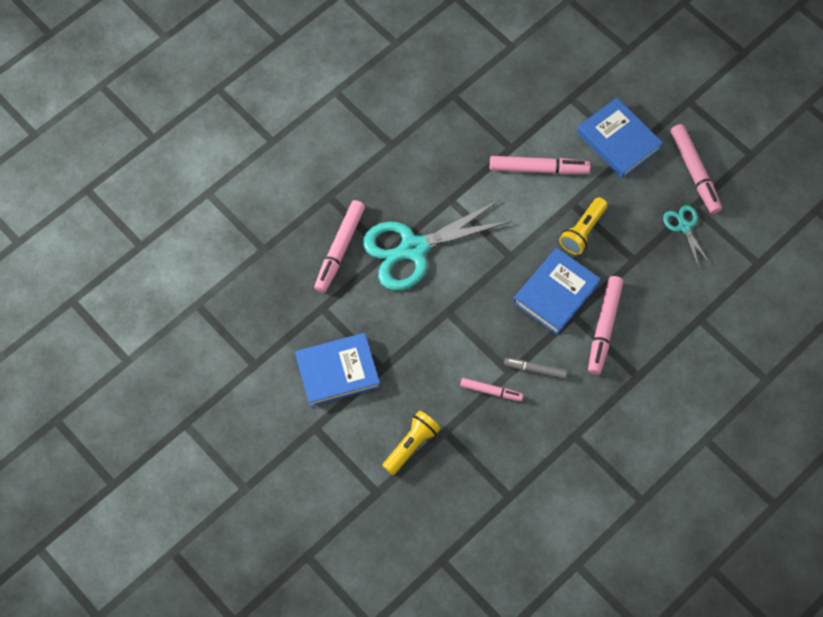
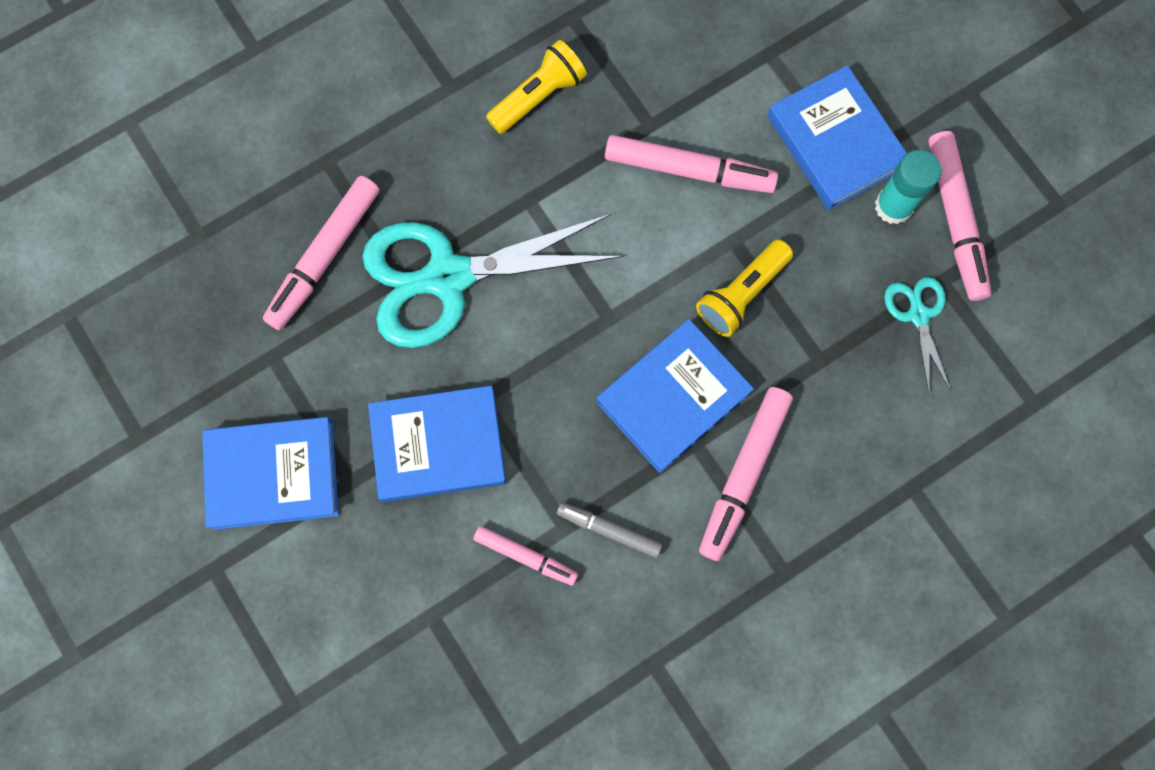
camera: 10 degrees right, 10 degrees up
(411, 445) = (369, 630): yellow flashlight -> yellow flashlight (538, 96)
(428, 340) = (438, 446): none -> blue book
(658, 170) = (893, 206): none -> turquoise glue stick

